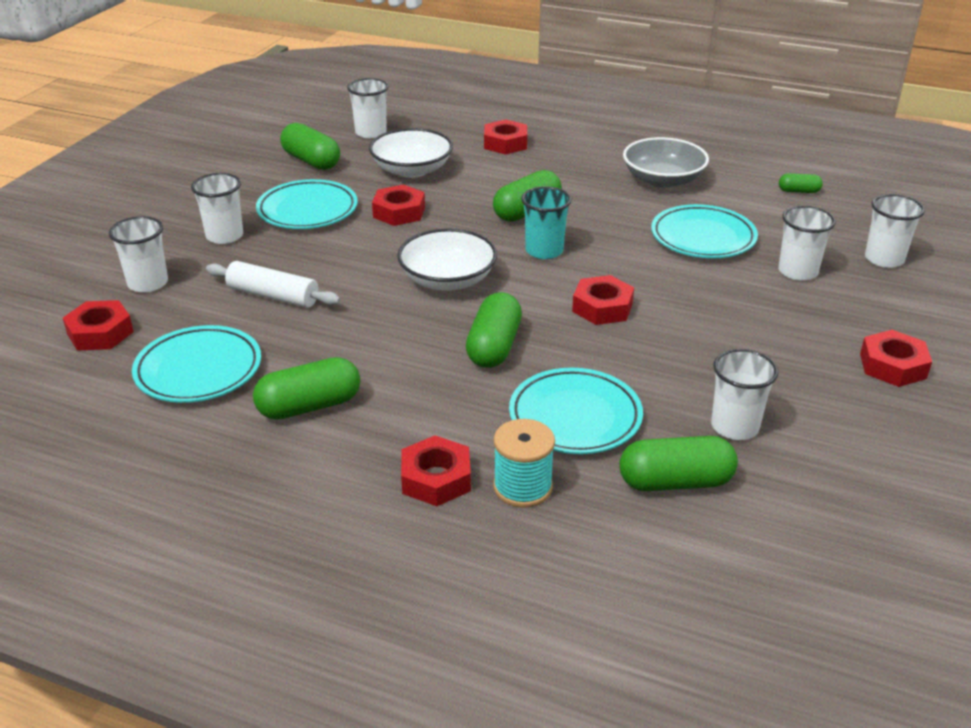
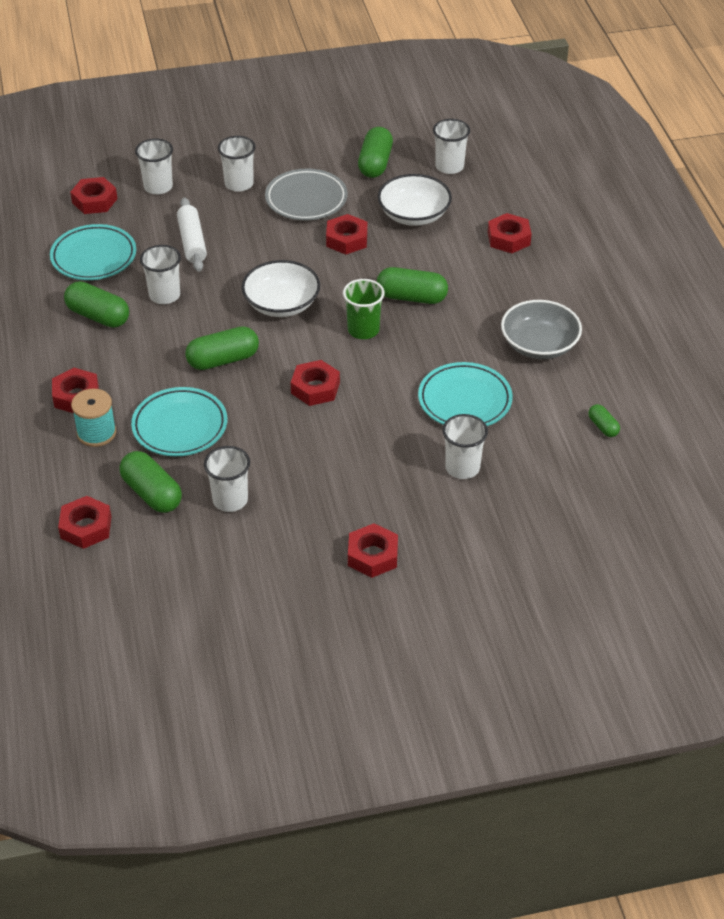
camera: 55 degrees right, 10 degrees up
(307, 210) = (306, 199): turquoise plate -> grey plate
(544, 251) = (363, 330): turquoise cup -> green cup
(695, 563) = (86, 527): none -> red nut
(884, 259) = (532, 510): white cup -> white cup (164, 295)

